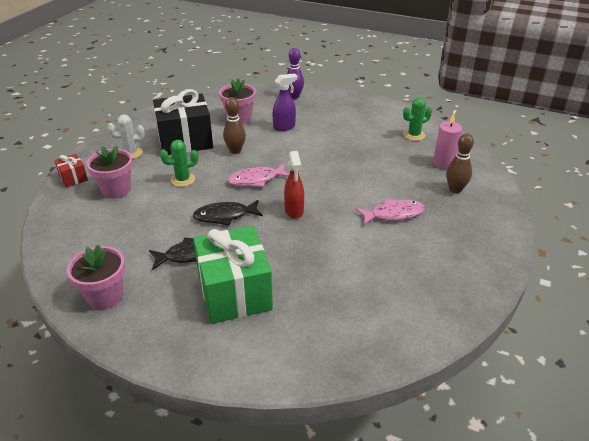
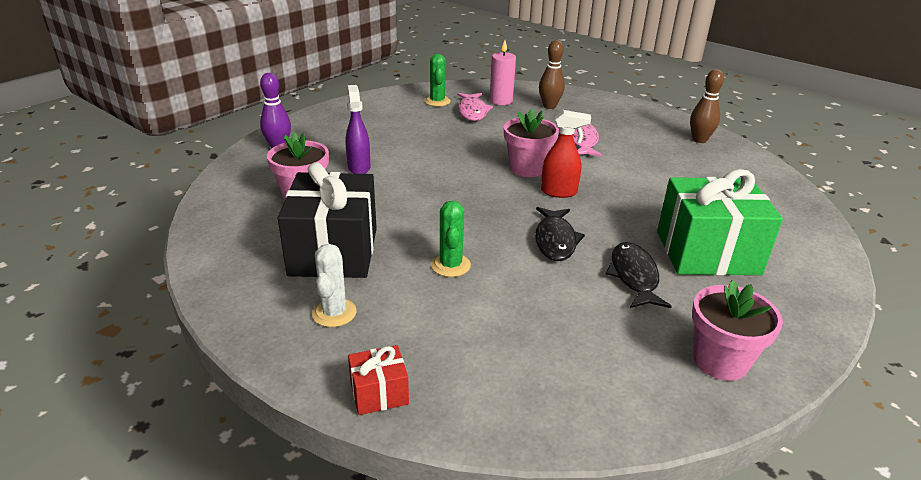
camera: 75 degrees left, 5 degrees down
(116, 189) = (447, 337): pink flower pot -> pink flower pot (527, 168)
(235, 151) = (396, 212): brown bowling pin -> brown bowling pin (699, 140)
(256, 180) = (480, 206): pink fish -> pink fish (472, 112)

